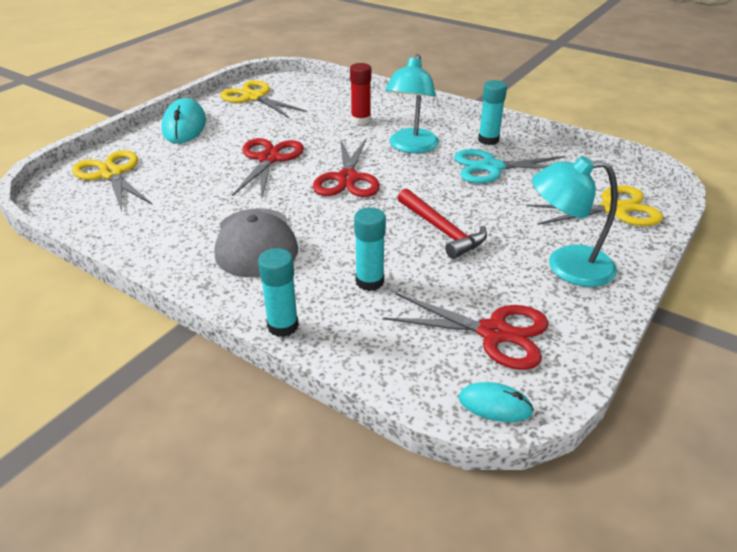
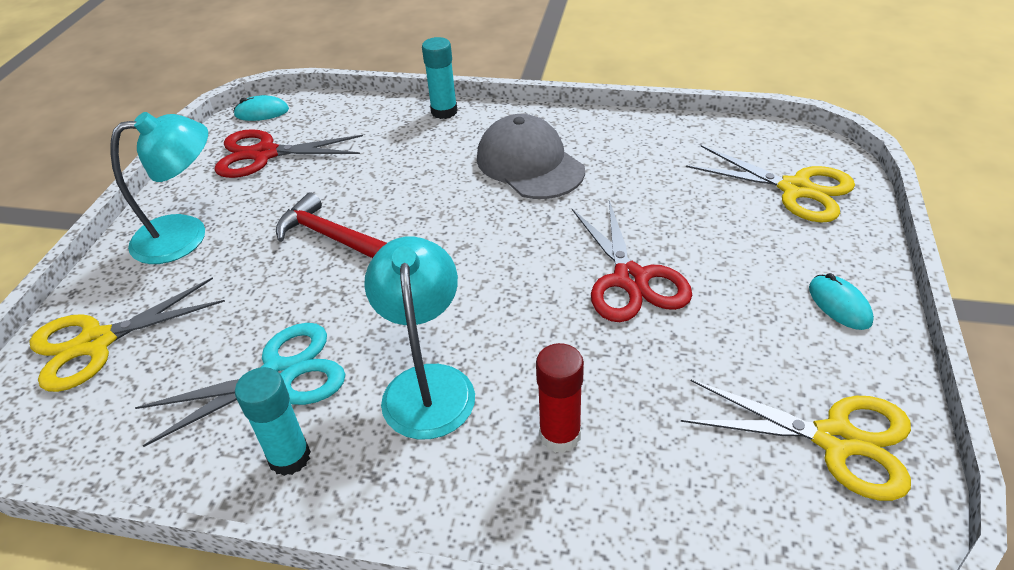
camera: 160 degrees right, 5 degrees up
(184, 126) = (839, 305): turquoise mouse -> turquoise mouse, size x0.55
(347, 179) = (490, 279): red scissors -> none
(369, 281) = (390, 162): turquoise glue stick -> none

